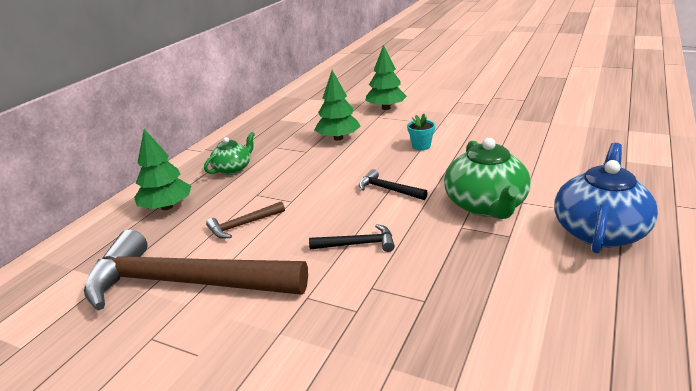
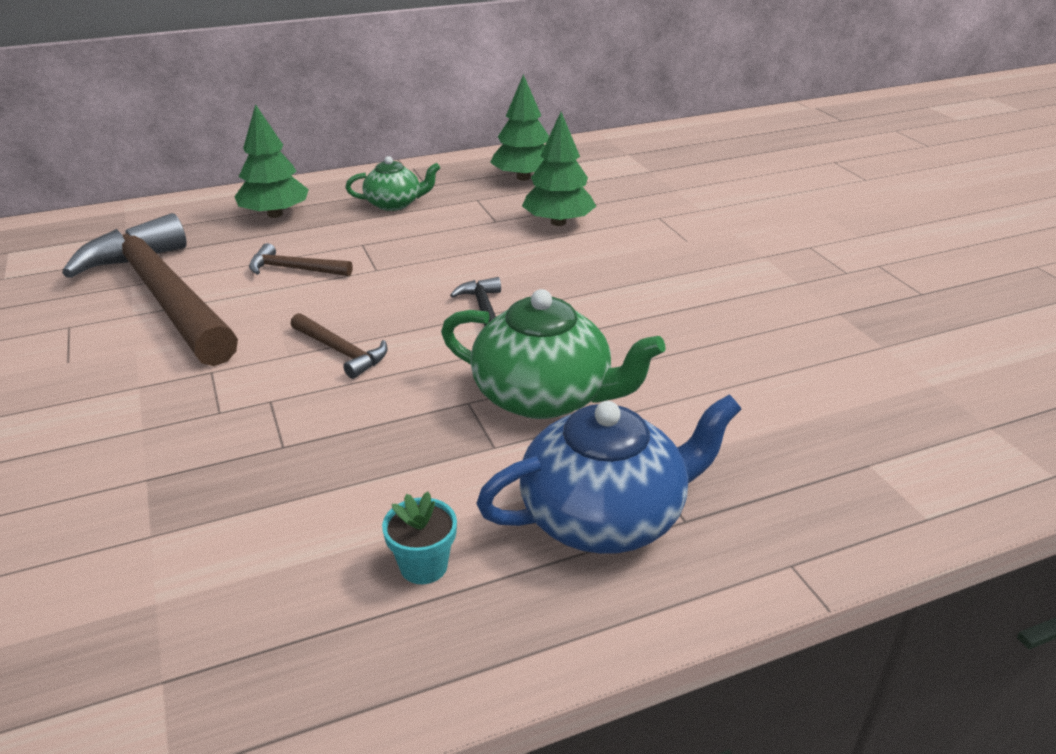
camera: 40 degrees right, 5 degrees up
(357, 244) = (341, 351): black hammer -> brown hammer
(386, 108) = (693, 210): green tree -> green tree (523, 177)
(421, 146) = (629, 282): turquoise flower pot -> turquoise flower pot (423, 566)
(485, 205) = (544, 397): green teapot -> green teapot turned 105 degrees counterclockwise

